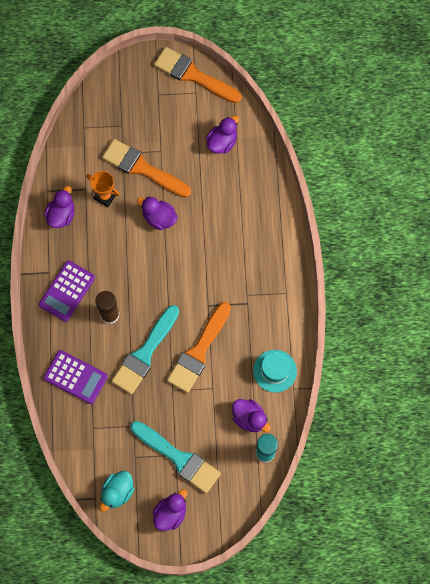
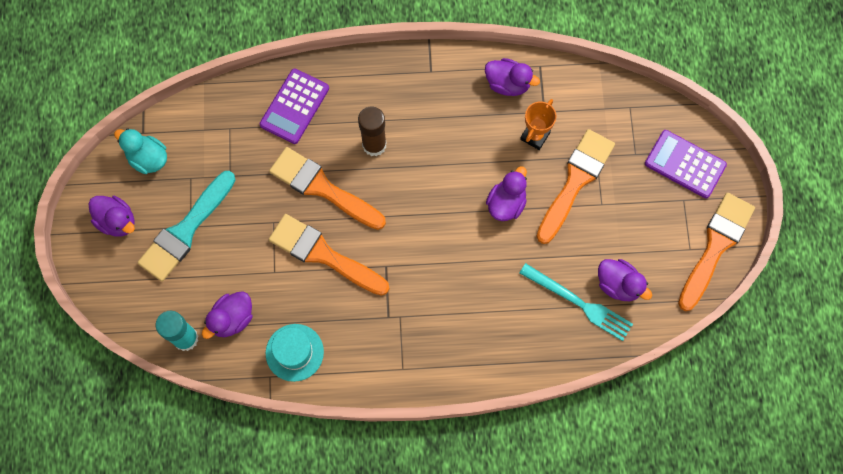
camera: 90 degrees right, 0 degrees up
(67, 291) = (406, 93): purple calculator -> purple calculator (685, 164)
(145, 353) = (323, 188): turquoise brush -> orange brush
(236, 169) = (579, 303): none -> turquoise fork

